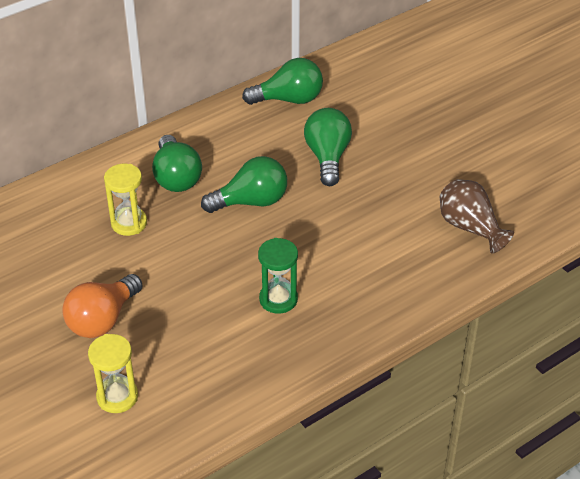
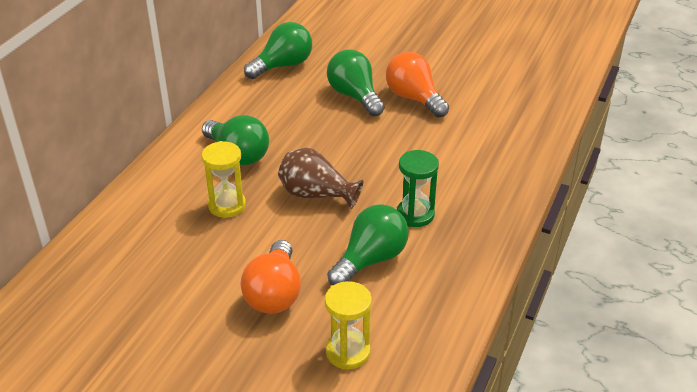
camera: 30 degrees left, 5 degrees down
(251, 202) = (322, 150): green light bulb -> green light bulb (370, 259)
(382, 181) = (414, 98): none -> orange light bulb
(470, 228) = (512, 108): brown vase -> brown vase (316, 195)

